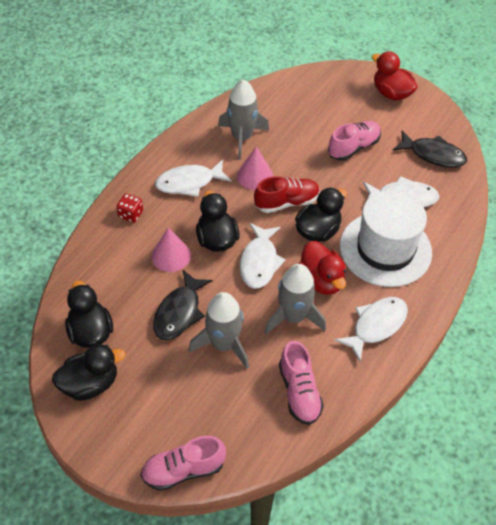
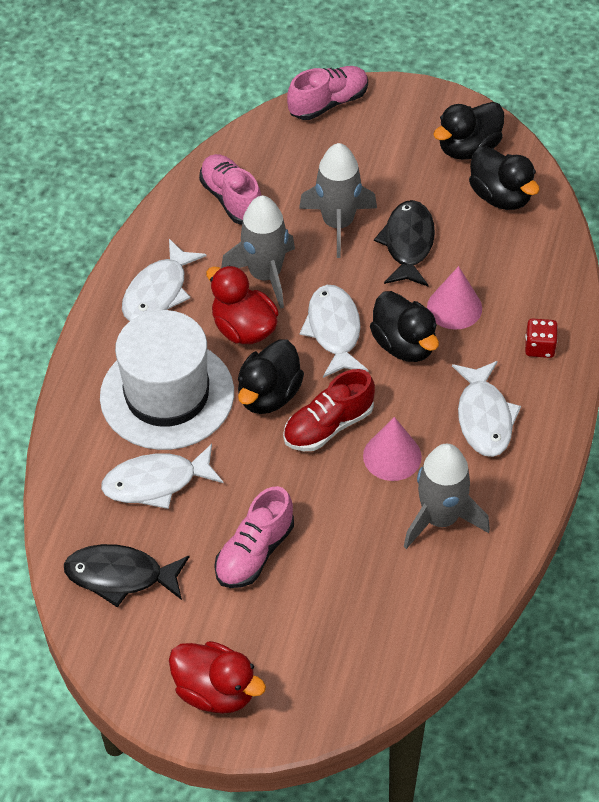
camera: 165 degrees right, 0 degrees up
(189, 182) = (484, 417): white fish -> white fish turned 120 degrees clockwise

